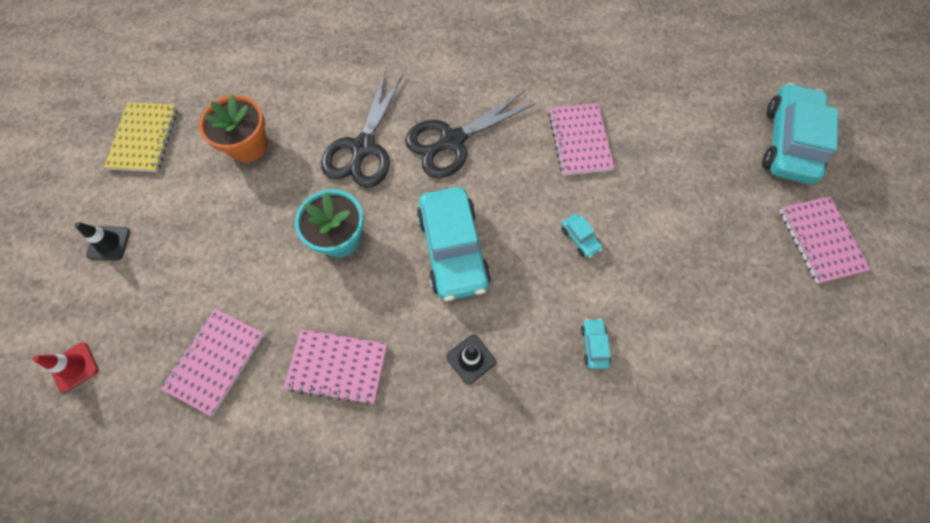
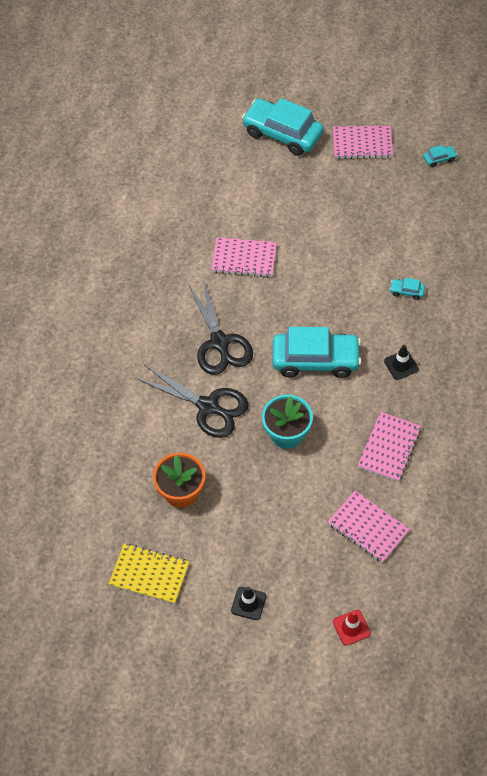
camera: 75 degrees left, 10 degrees down
(580, 238) = (326, 279): turquoise car -> turquoise car (439, 159)

